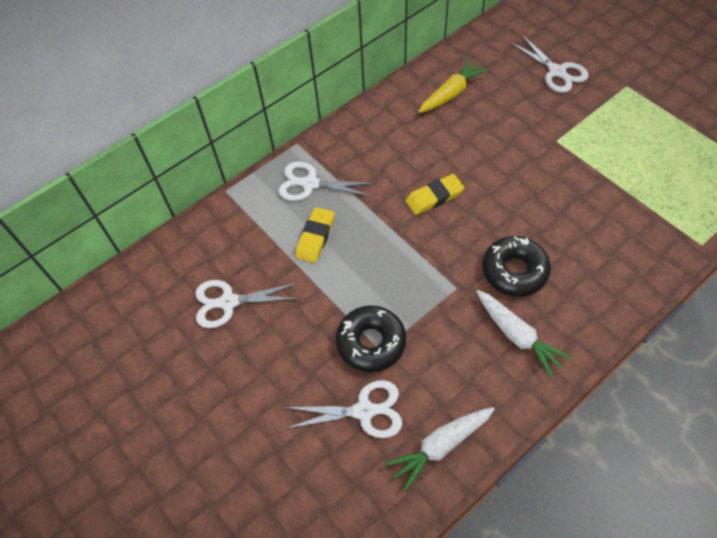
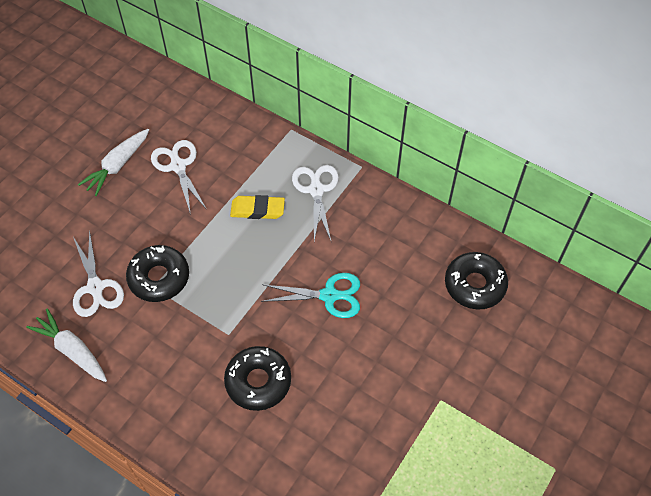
camera: 70 degrees right, 0 degrees up
(434, 197) = (329, 295): yellow eraser -> turquoise scissors
(451, 93) = (474, 285): yellow carrot -> black donut
(518, 336) = (187, 395): white carrot -> white carrot (117, 166)
(557, 72) = (549, 387): white scissors -> none

